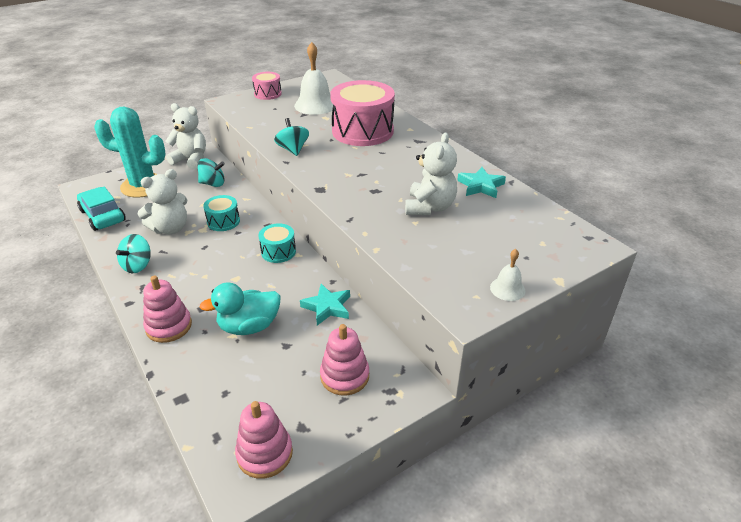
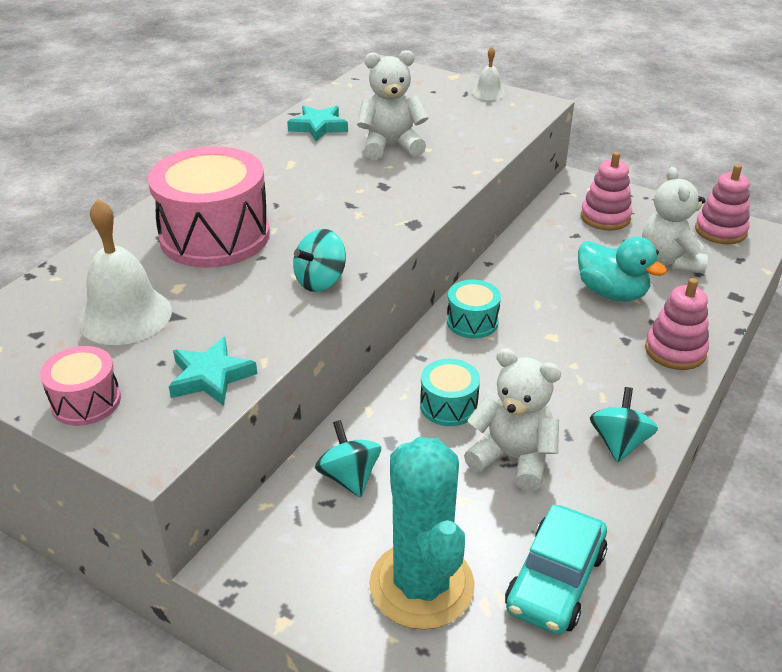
camera: 115 degrees left, 0 degrees up
(137, 265) = (619, 443): turquoise spinning top -> turquoise spinning top turned 75 degrees counterclockwise
(191, 160) = (275, 566): white teddy bear -> white teddy bear (669, 261)
(327, 307) = (532, 253): turquoise star -> turquoise star (211, 377)

